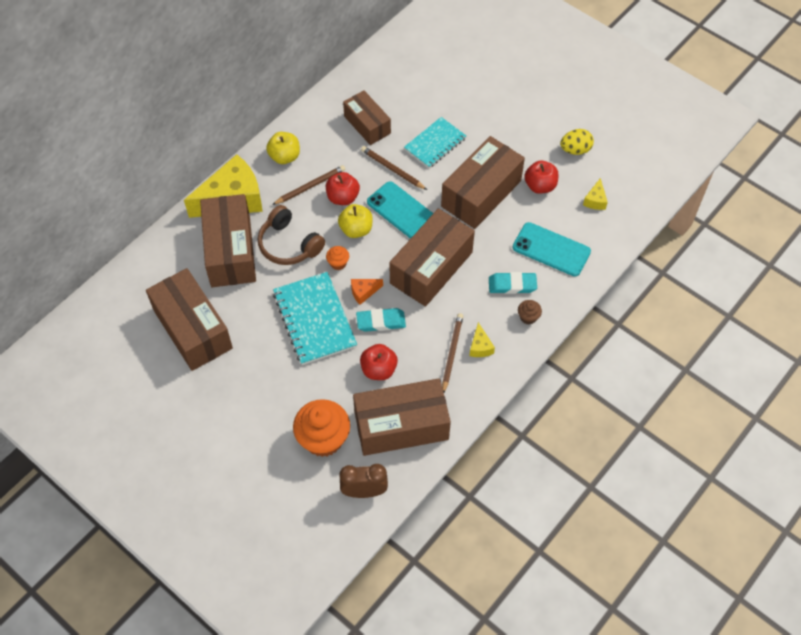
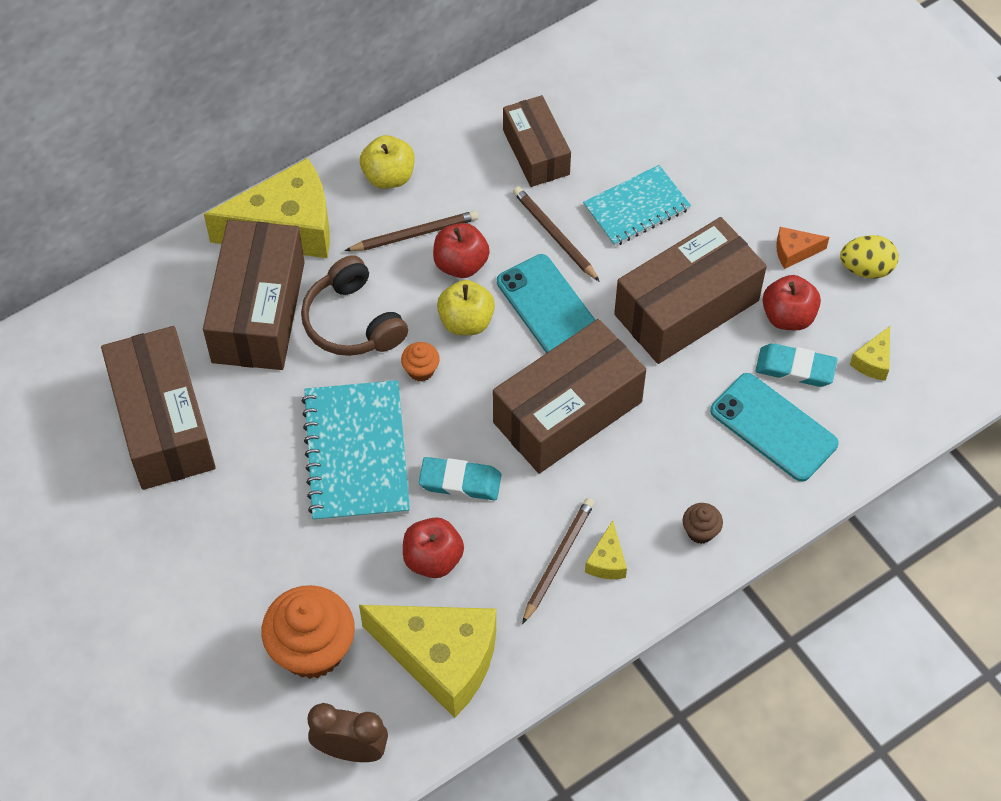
camera: 15 degrees right, 0 degrees up
(363, 292) = (447, 427): orange cheese -> orange cheese (794, 252)
(401, 426) = (441, 659): brown box -> yellow cheese
(512, 285) = (690, 471): turquoise eraser -> turquoise eraser (795, 368)

